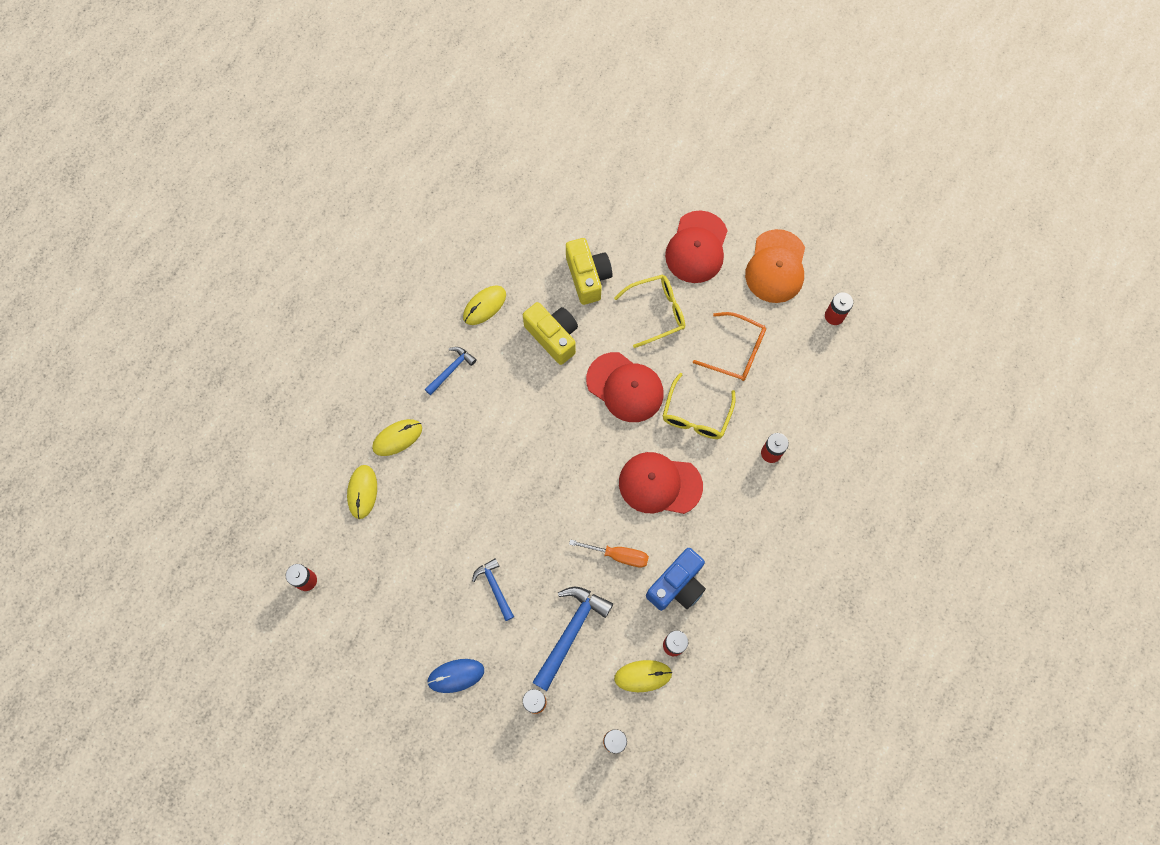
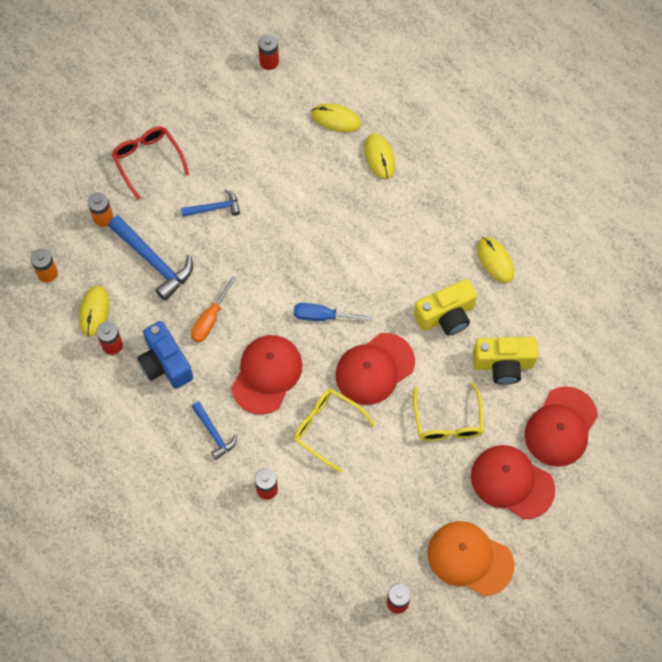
camera: 105 degrees right, 5 degrees down
(451, 370) = (435, 216): blue hammer -> blue hammer (214, 433)
(456, 675) = (147, 160): blue mouse -> red glasses
(585, 448) = (322, 316): none -> blue screwdriver
(633, 218) = (561, 427): none -> red cap
(736, 351) = (384, 488): orange glasses -> none

